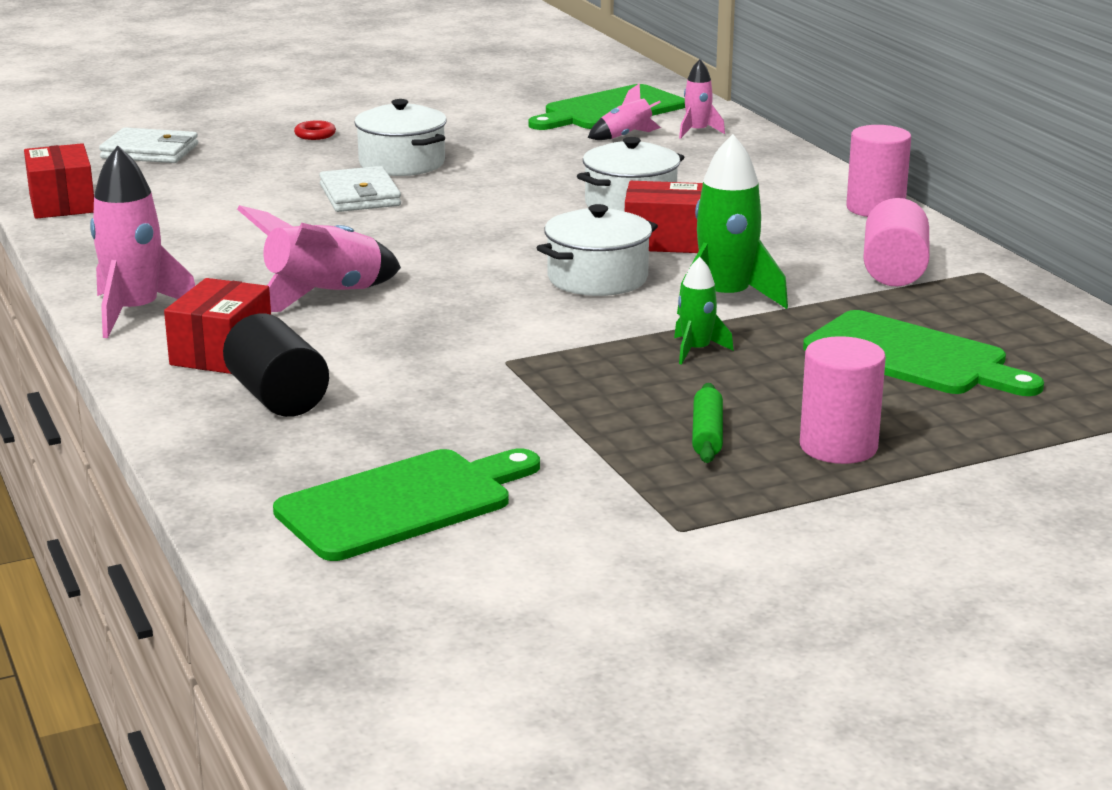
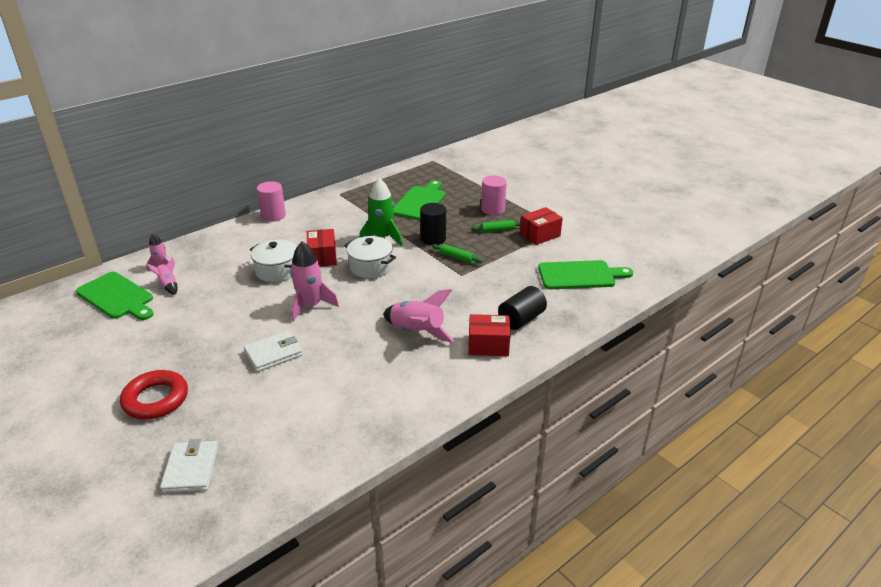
camera: 105 degrees left, 10 degrees up
(62, 204) = (304, 475): red box -> red box (540, 235)
(135, 313) = (458, 385): pink rocket -> pink rocket (310, 306)
(315, 134) = (156, 399): red ring -> red ring, size x2.36
(402, 163) = (216, 351): white pot -> none
(402, 503) = (580, 275): green cutting board -> green cutting board turned 135 degrees clockwise
(587, 365) = (457, 257): none -> green rolling pin
(696, 350) = (433, 238): green rocket -> black cylinder
(894, 271) = (343, 208): pink cylinder -> none

